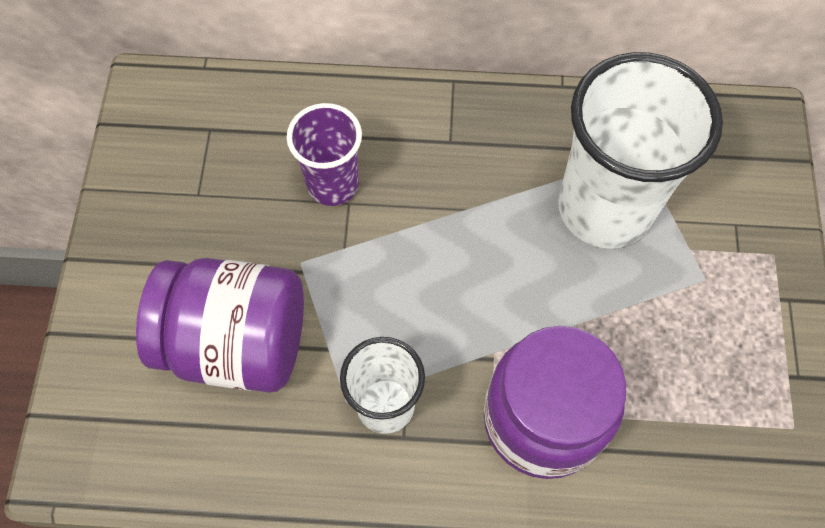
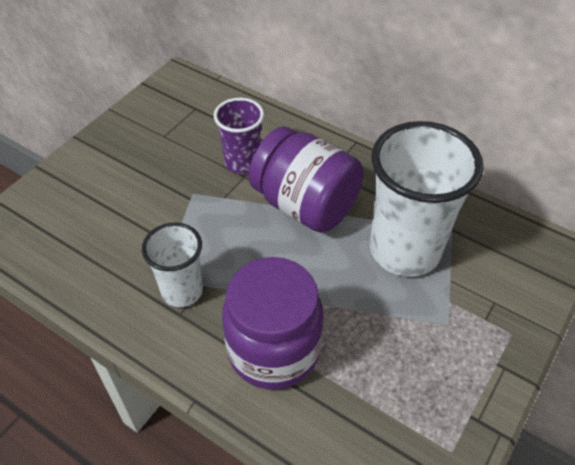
camera: 30 degrees right, 15 degrees down
(237, 342) = (125, 216): purple jar -> purple jar (305, 205)

